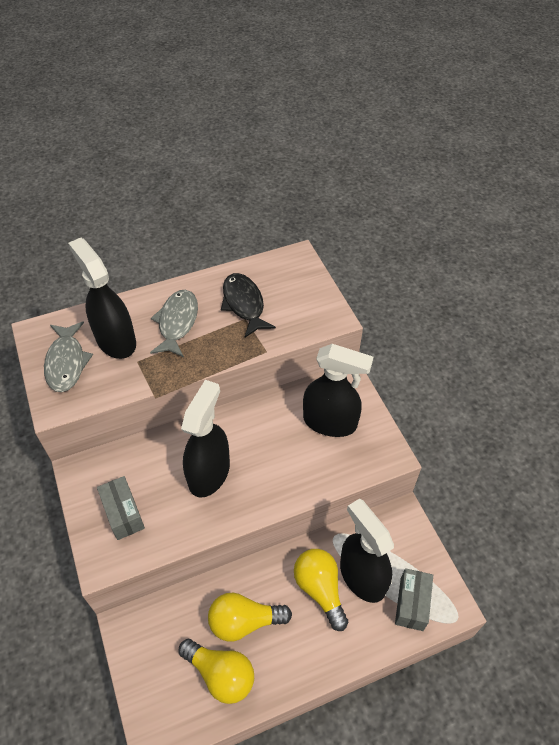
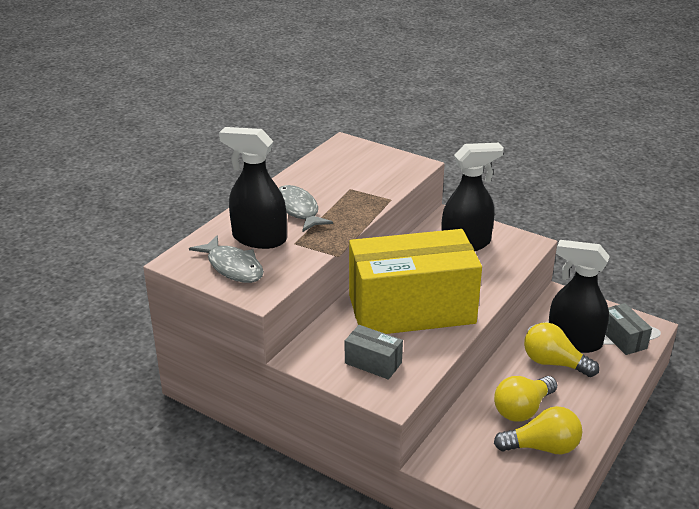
camera: 35 degrees left, 20 degrees down
(209, 473) = (411, 309): black spray bottle -> yellow box
(244, 304) = (339, 181): black fish -> none

